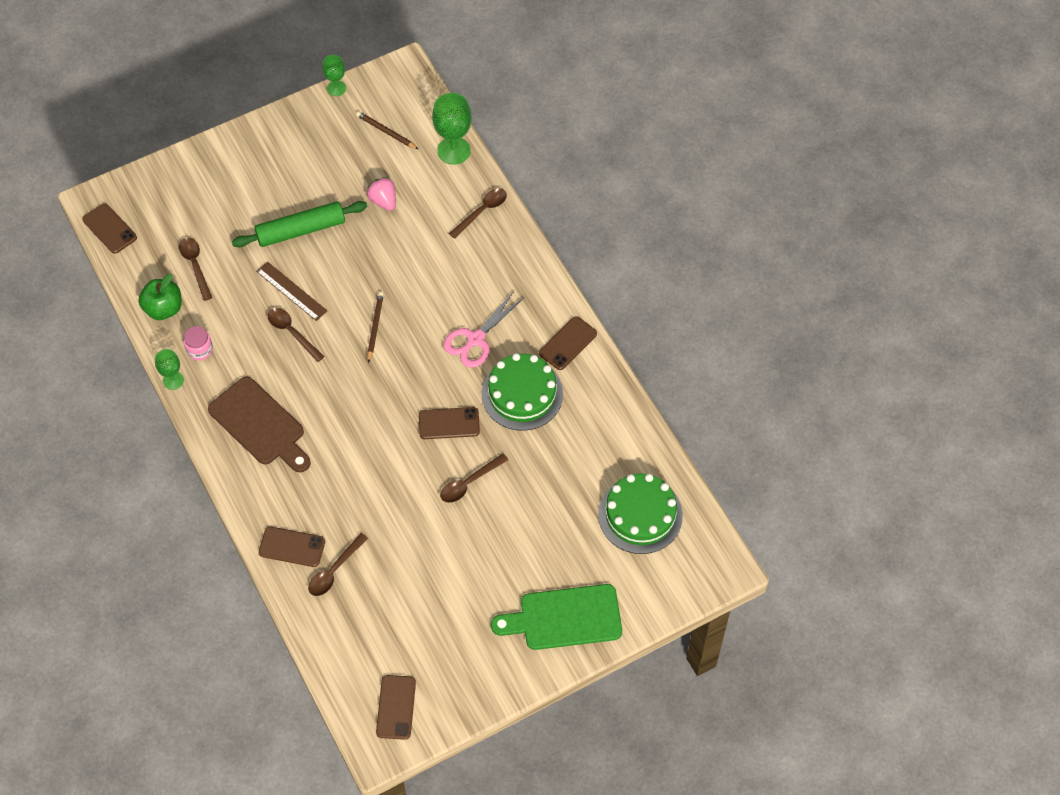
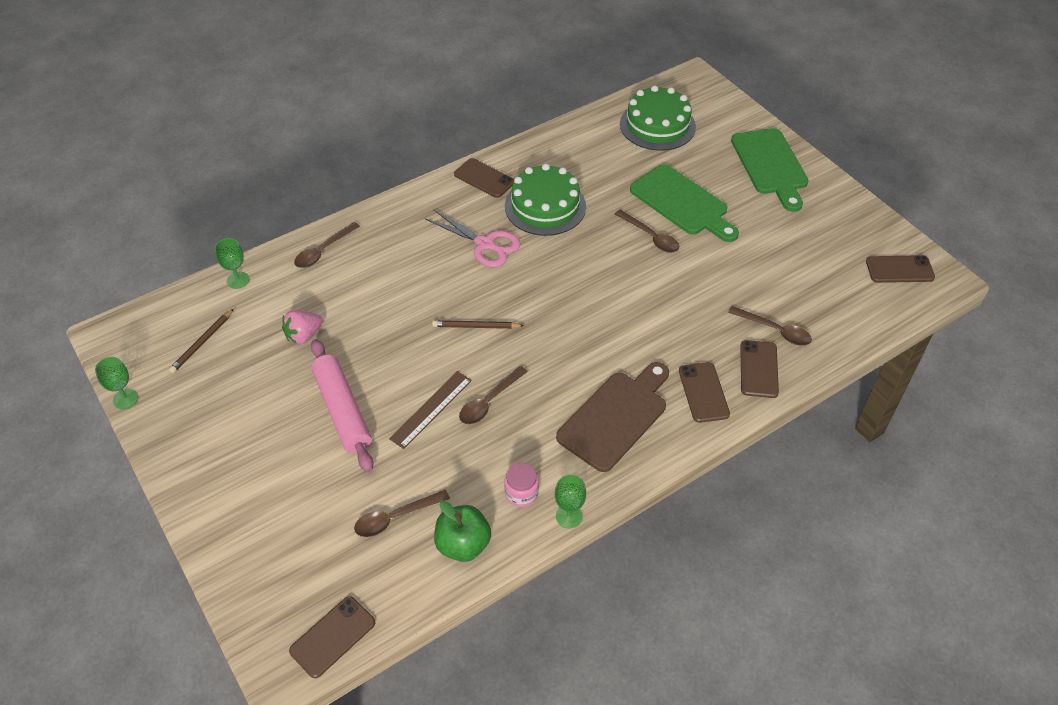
camera: 95 degrees left, 10 degrees down
(301, 230) = (343, 410): green rolling pin -> pink rolling pin
(449, 423) = (587, 256): brown phone -> brown phone (703, 392)
(454, 150) = (238, 280): green goblet -> green goblet, size x0.58
(482, 211) = (323, 251): brown spoon -> brown spoon turned 90 degrees counterclockwise
(514, 519) = (682, 203): none -> green cutting board

